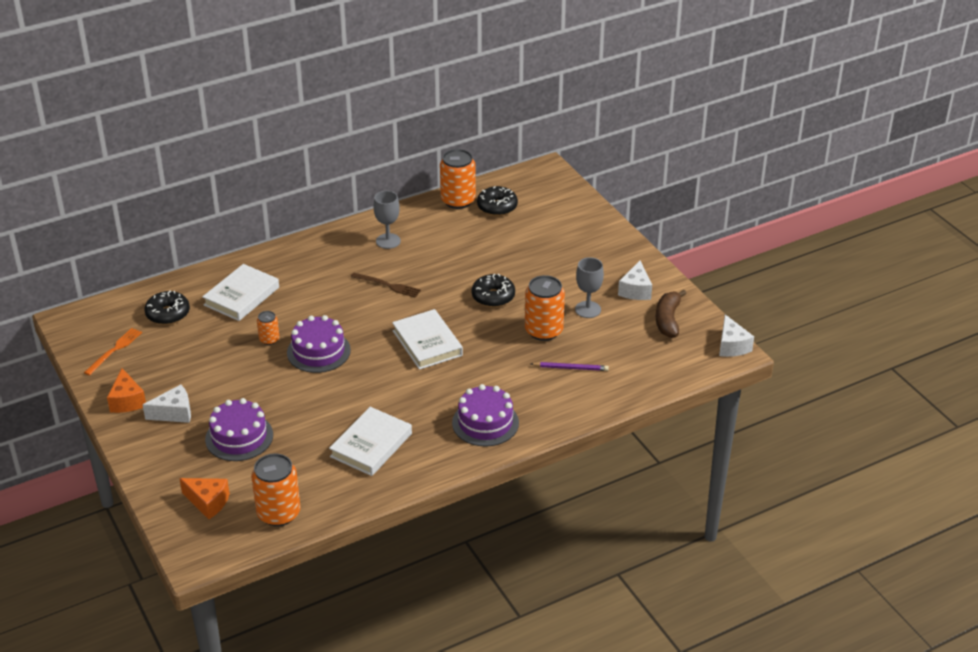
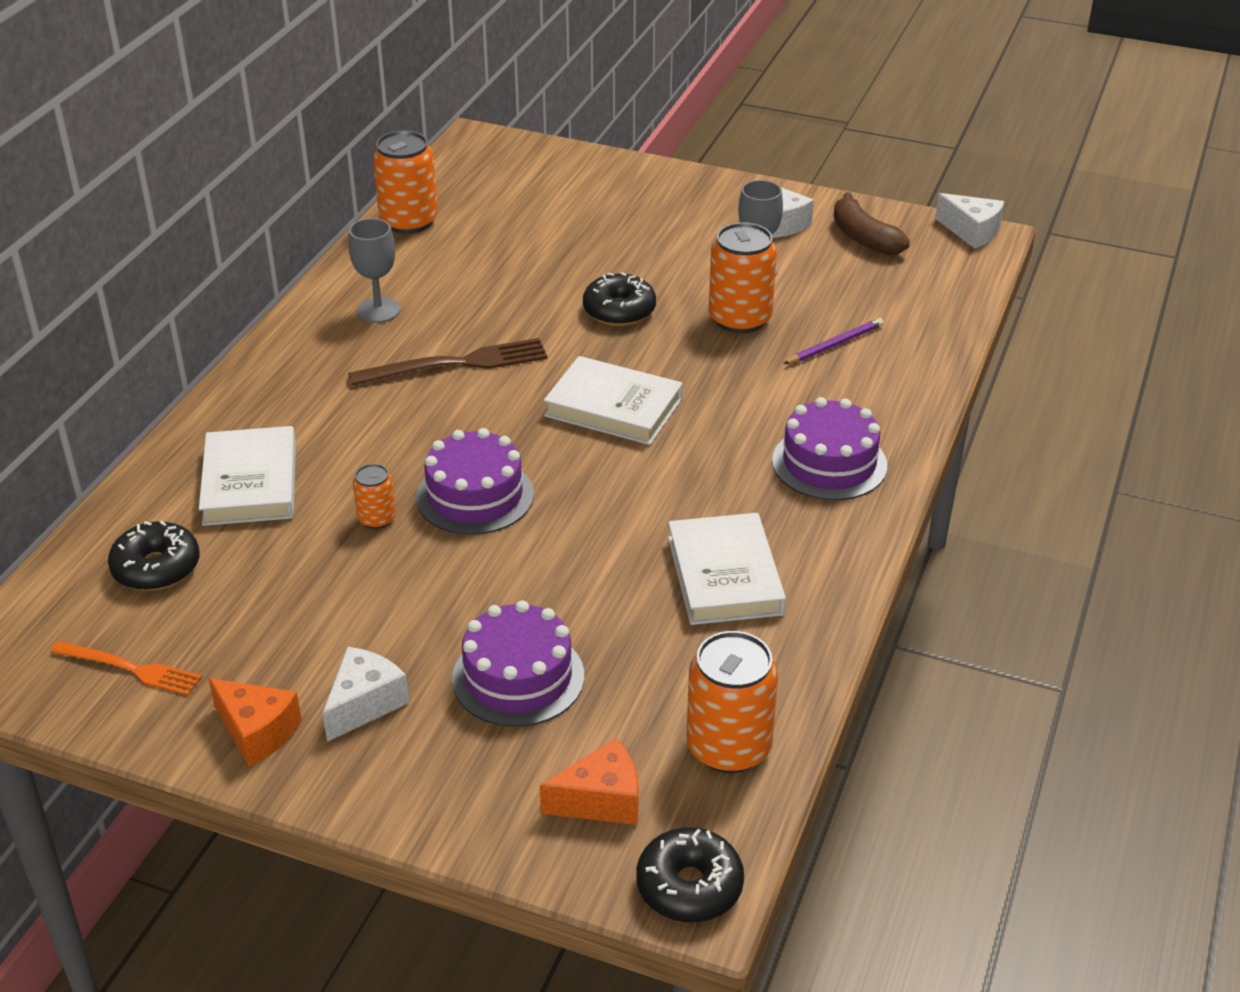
camera: 40 degrees left, 0 degrees up
(114, 350) = (130, 669): orange fork -> orange fork turned 120 degrees clockwise
(387, 285) = (456, 364): brown fork -> brown fork, size x1.52
(497, 207) = (473, 207): black donut -> black donut (689, 886)

